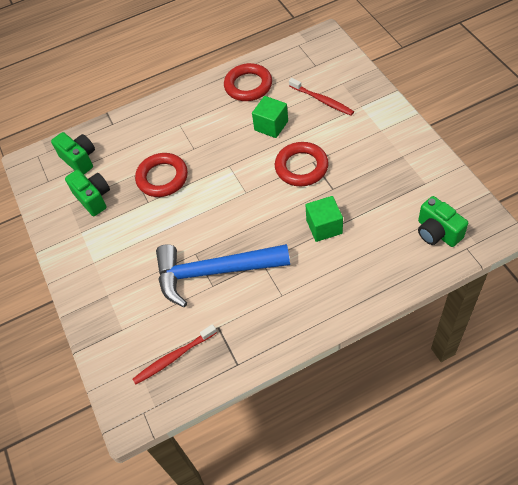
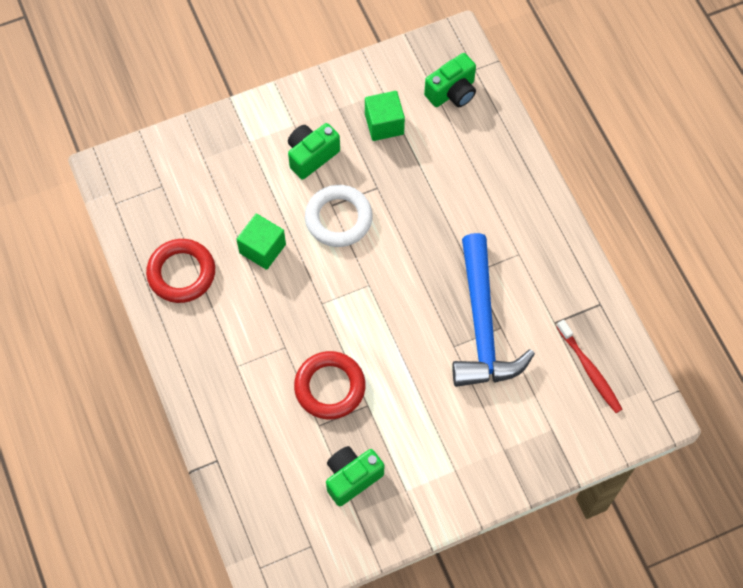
camera: 95 degrees left, 10 degrees up
(79, 160) = (279, 503): green camera -> green camera (311, 156)
(301, 167) = (338, 218): red ring -> white ring
(322, 100) = (230, 184): red toothbrush -> none
(324, 227) = (431, 202): green cube -> green cube (384, 124)

